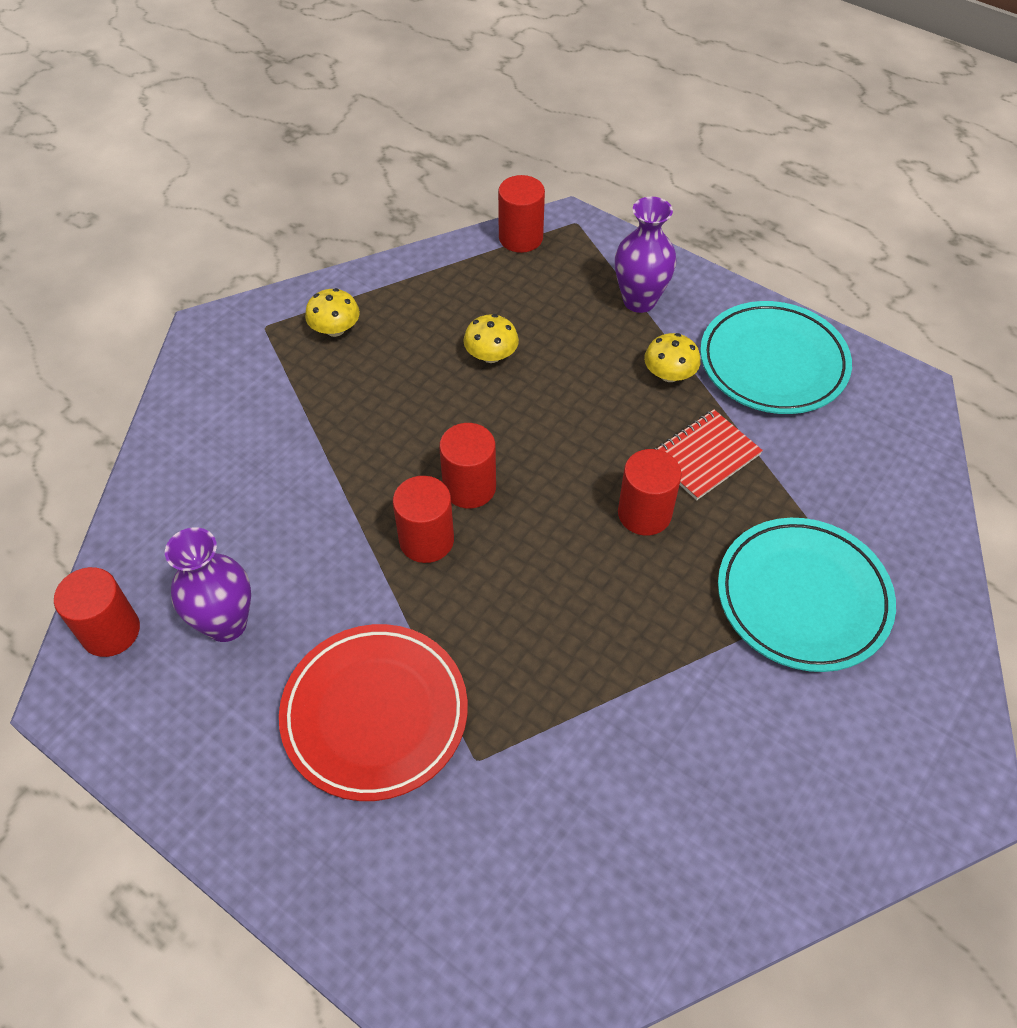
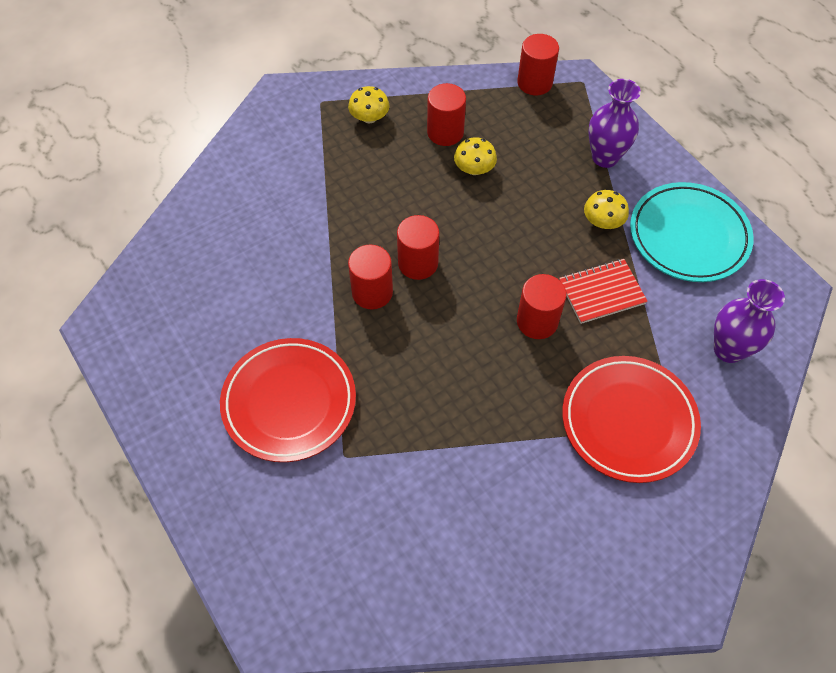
camera: 20 degrees right, 5 degrees up
(111, 631) = (140, 289): red cylinder -> red cylinder (445, 132)
(226, 624) = (216, 308): purple vase -> purple vase (728, 349)
(803, 598) = (628, 421): turquoise plate -> red plate

